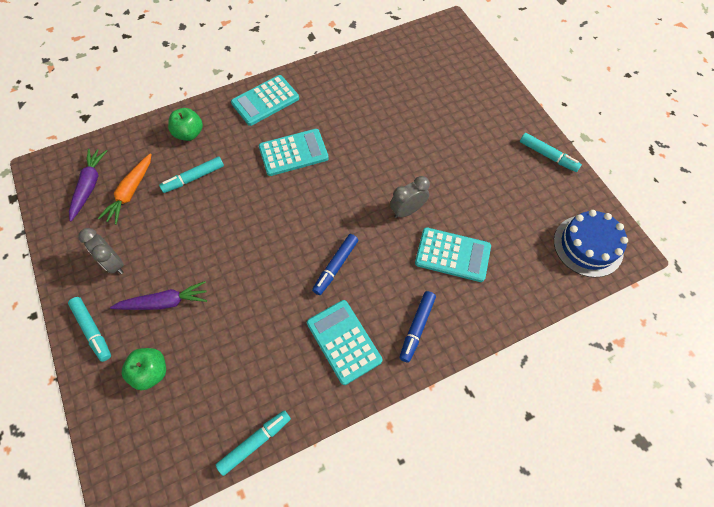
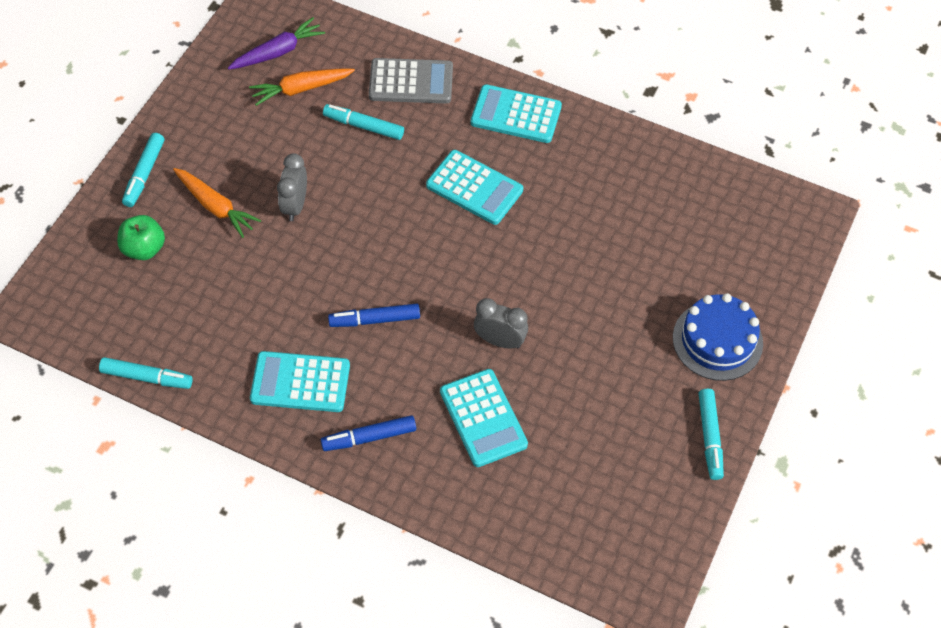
camera: 50 degrees right, 5 degrees down
(114, 263) = (219, 137): grey clock -> grey clock (295, 205)
(164, 302) = (215, 206): purple carrot -> orange carrot
(189, 133) = (411, 82): green apple -> grey calculator
(344, 341) = (300, 382): turquoise calculator -> turquoise calculator turned 105 degrees counterclockwise
(588, 245) = (617, 548): blue cake -> blue cake (717, 340)

